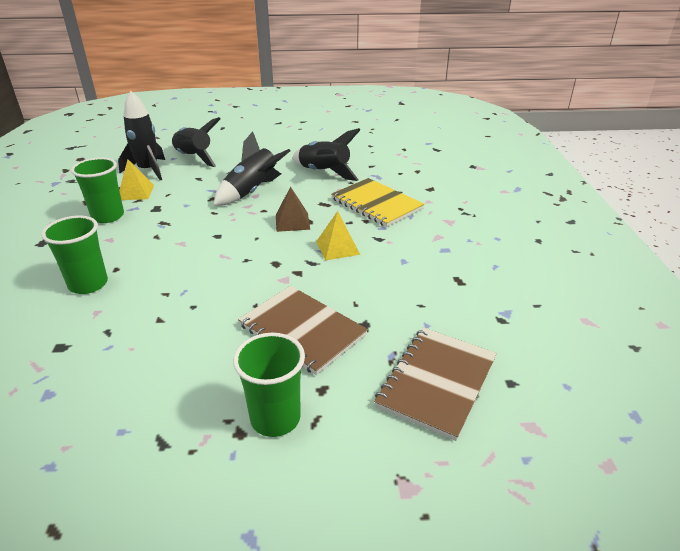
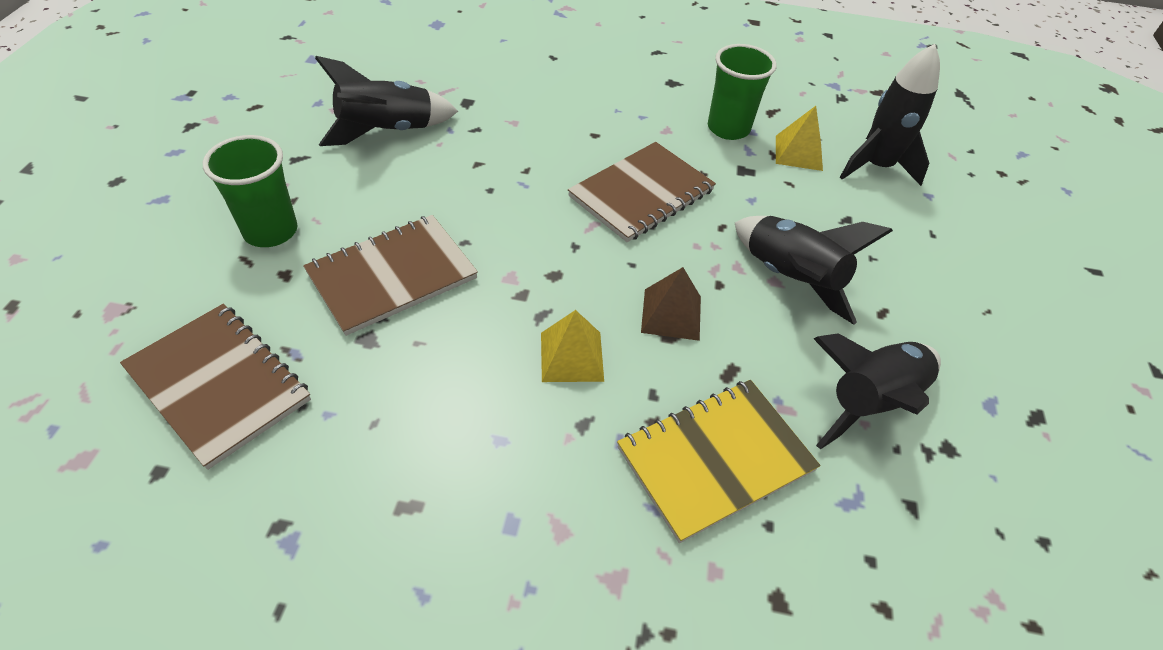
camera: 100 degrees right, 15 degrees up
(88, 284) = (569, 116): green cup -> none
(187, 241) = (641, 194): none -> brown notebook
(193, 158) = (932, 219): black rocket -> black rocket (387, 131)

